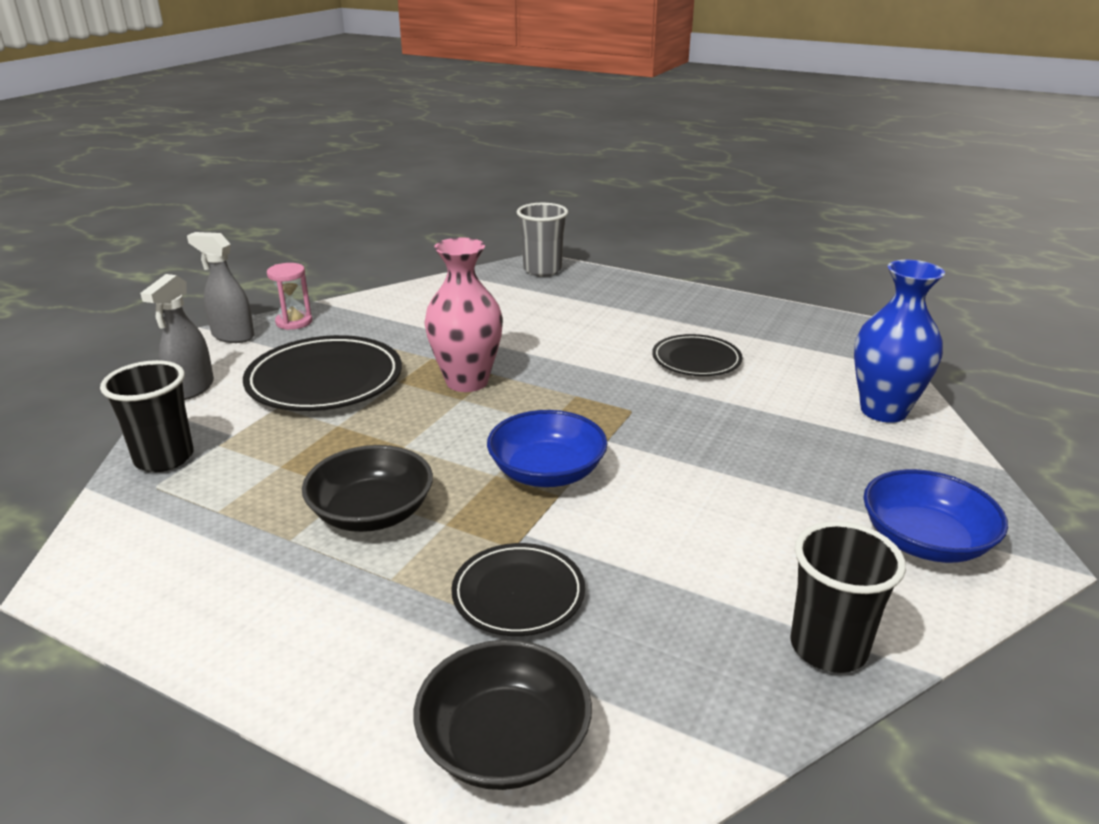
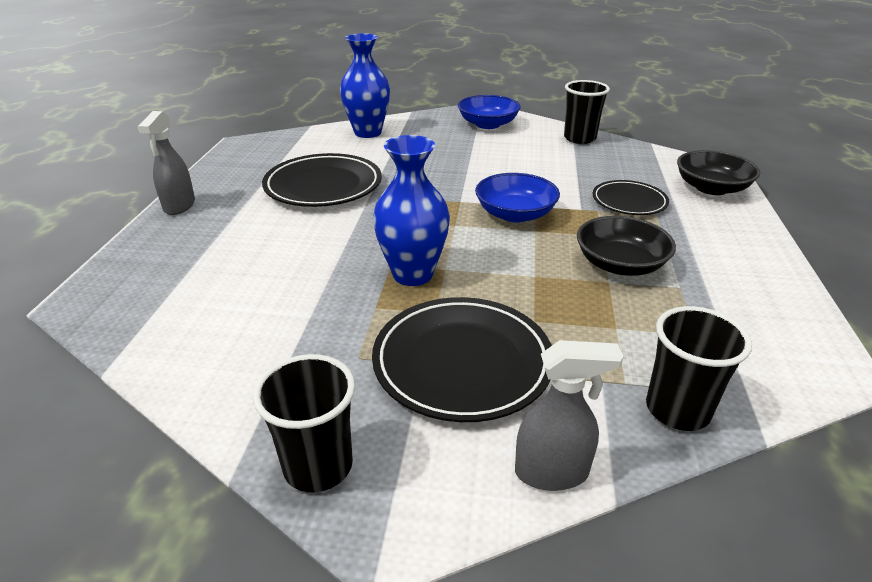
camera: 110 degrees left, 5 degrees up
(233, 336) = (389, 519): grey spray bottle -> grey spray bottle (179, 206)
(294, 322) = (318, 466): pink hourglass -> black cup
(467, 381) = (412, 274): pink vase -> blue vase
(542, 270) = (107, 293): grey cup -> none
(696, 360) = (323, 186): black plate -> black plate, size x1.66

